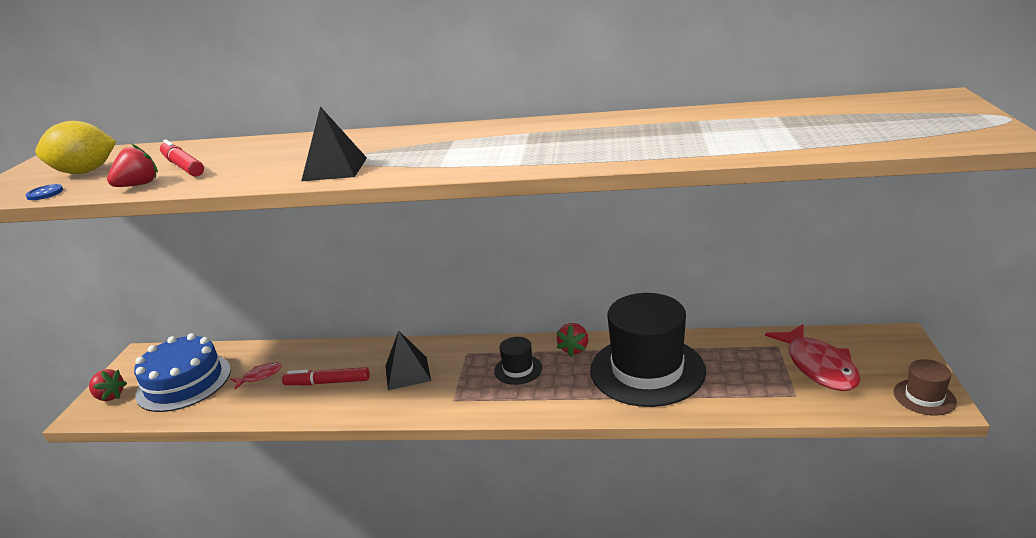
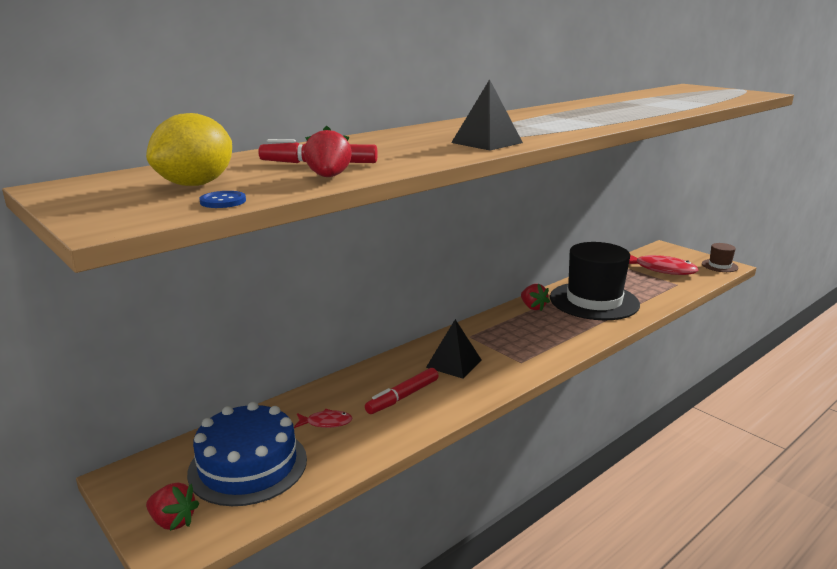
camera: 50 degrees left, 5 degrees down
(110, 396) = (173, 521): red strawberry -> red strawberry turned 45 degrees clockwise
(260, 376) = (326, 422): red fish -> red fish turned 75 degrees clockwise
(518, 369) = (524, 330): black hat -> none

